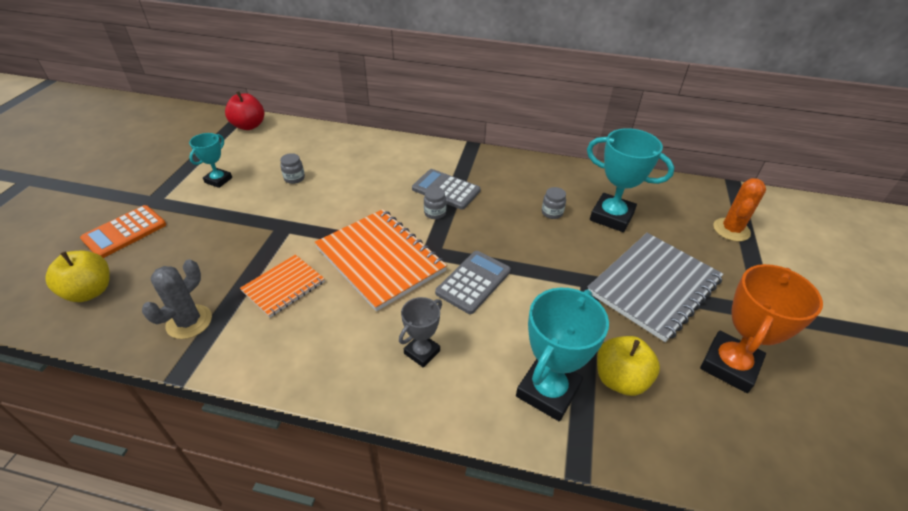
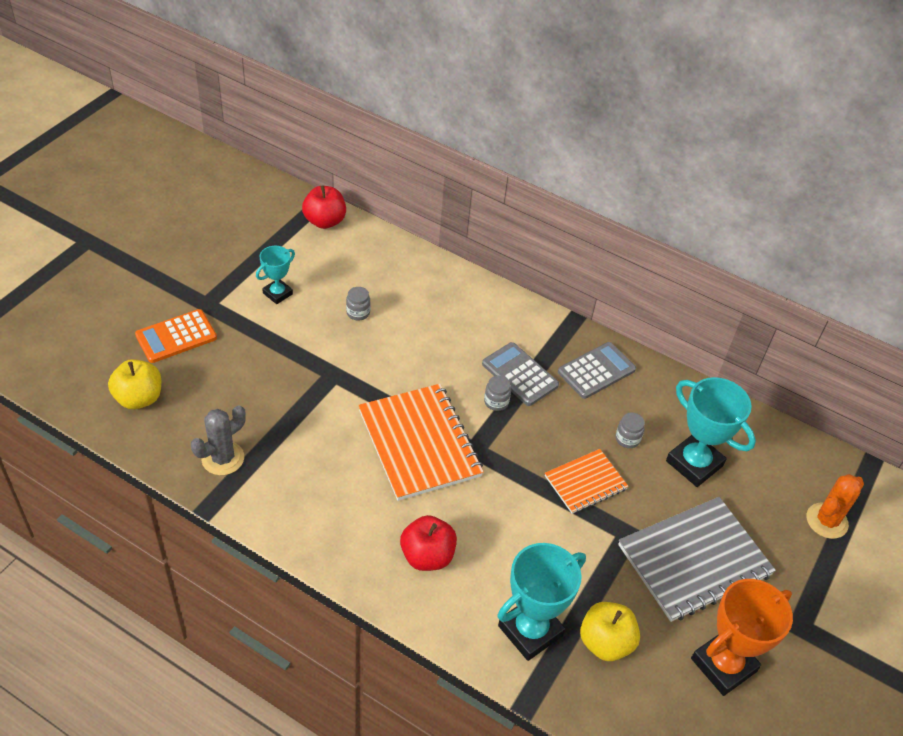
camera: 15 degrees right, 5 degrees up
(284, 286) = (316, 446): orange notebook -> orange notebook (585, 482)
(422, 352) = (427, 556): grey trophy -> red apple
(473, 282) = (505, 497): grey calculator -> grey calculator (596, 371)

